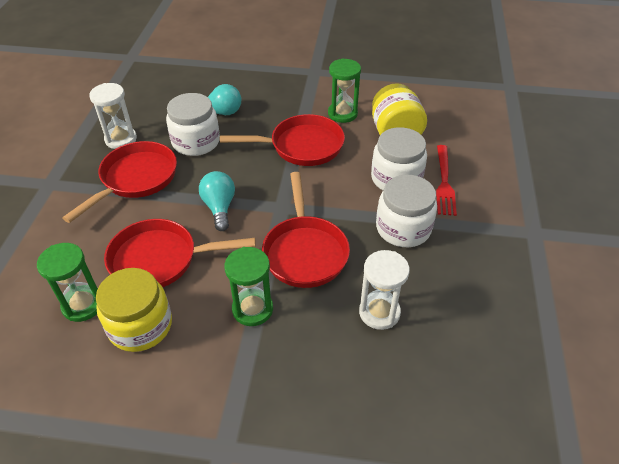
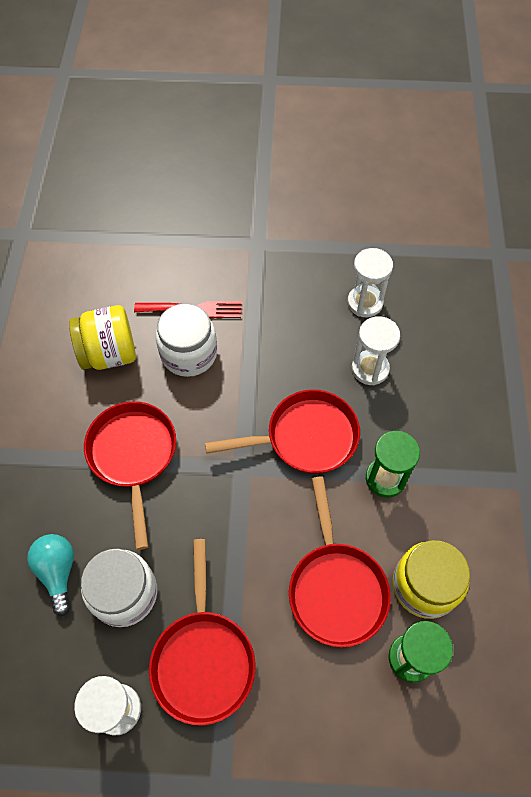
camera: 95 degrees left, 15 degrees up
(136, 179) = (203, 659): red pan -> red pan turned 120 degrees counterclockwise
(219, 207) = (248, 537): turquoise light bulb -> none
(342, 114) = (67, 412): green hourglass -> none
(403, 228) = (263, 348): white jar -> none
(467, 319) = (365, 303): none -> white hourglass

